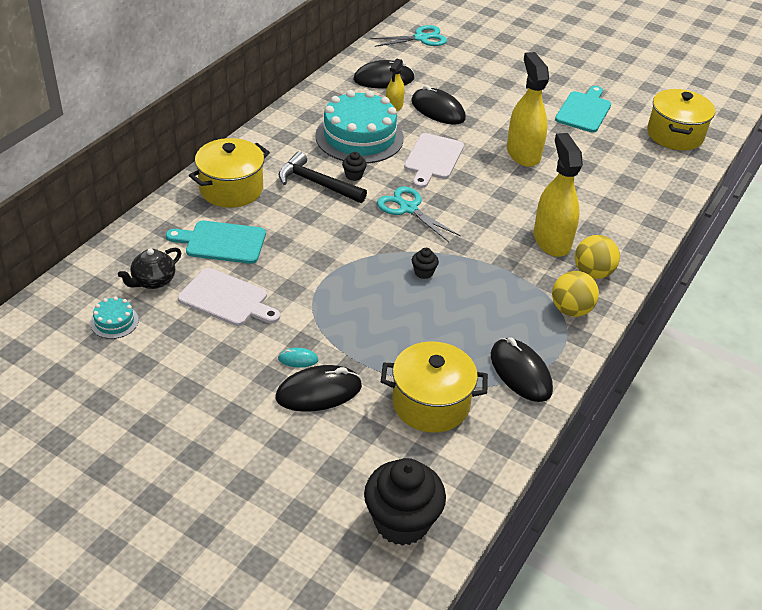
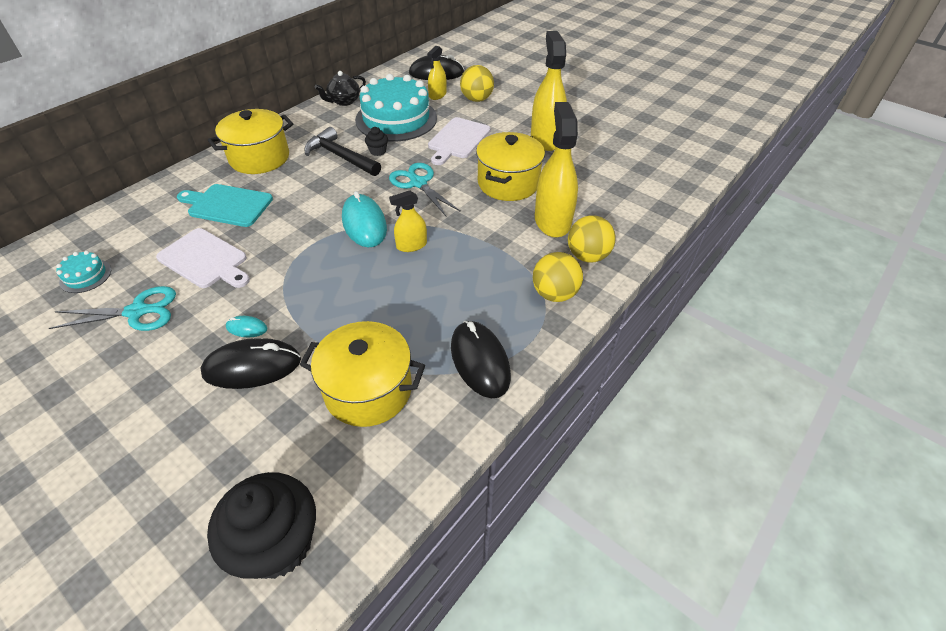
camera: 10 degrees right, 5 degrees up
(153, 281) = (144, 238): black teapot -> black teapot (344, 101)
(369, 254) = (364, 224): none -> turquoise mouse
(421, 38) = (481, 43): turquoise scissors -> turquoise scissors (137, 312)
(423, 272) = (411, 245): black cupcake -> yellow spray bottle
(438, 110) = (476, 99): black mouse -> yellow ball
(584, 110) = (614, 104): turquoise cutting board -> none
(675, 135) = (699, 128): yellow pot -> yellow pot (508, 183)

